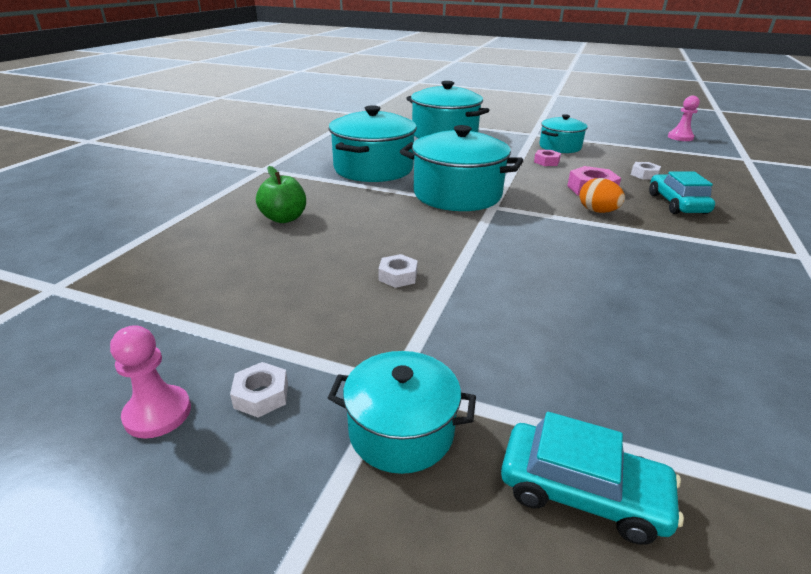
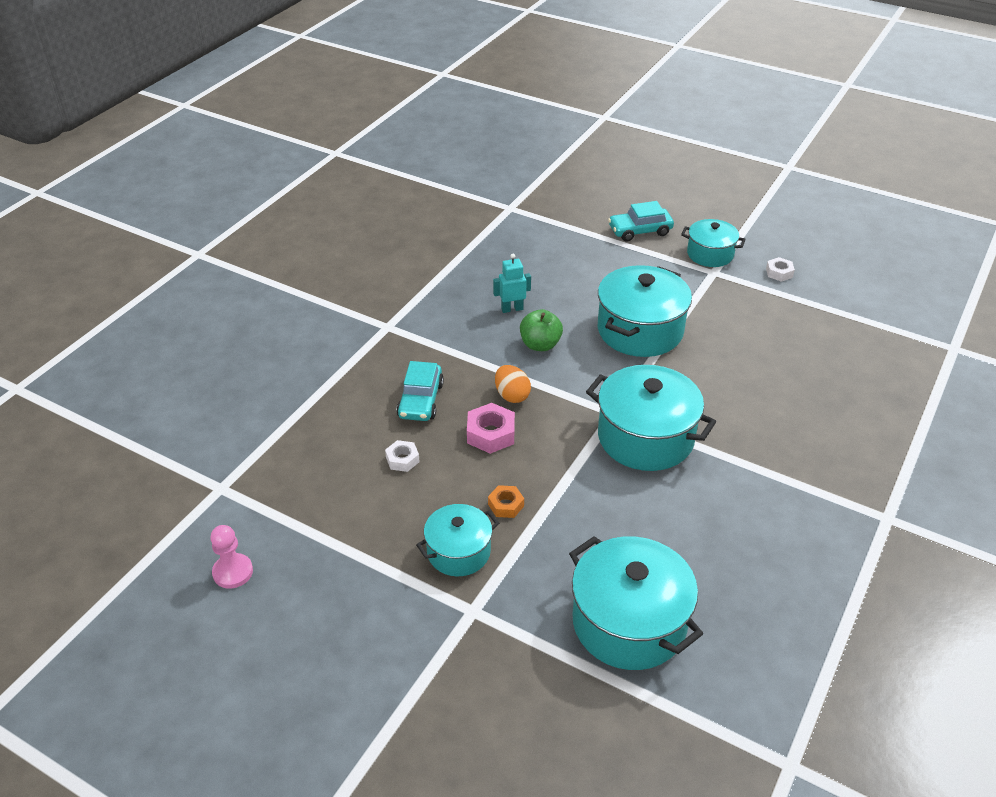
camera: 170 degrees left, 10 degrees up
(158, 413) = (825, 270): pink pawn -> none
(284, 218) = (821, 412): green apple -> green apple (540, 345)
(373, 169) = (743, 506): turquoise pot -> turquoise pot (640, 330)
(398, 276) = (711, 336): white nut -> none
(546, 162) = (506, 505): pink nut -> orange nut
(582, 492) = (640, 231): turquoise car -> turquoise car turned 45 degrees counterclockwise
(684, 289) = (512, 309): none -> turquoise robot

